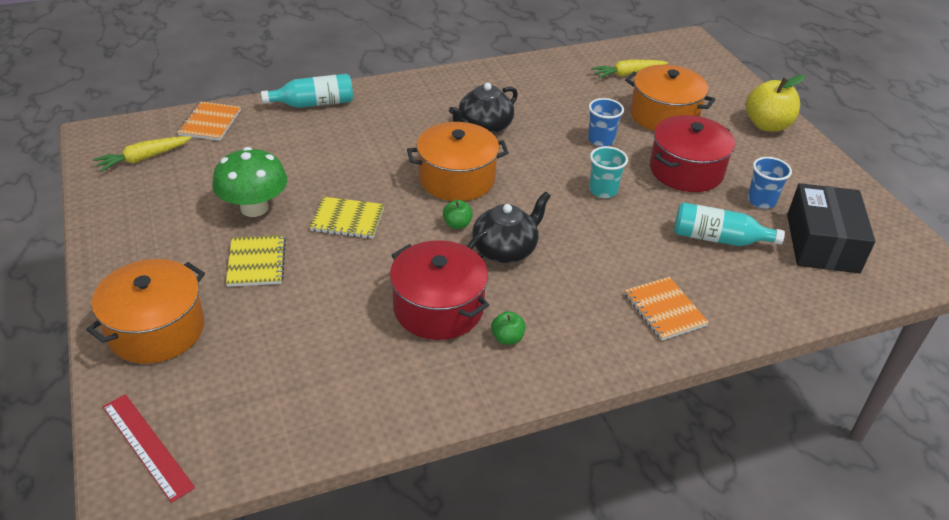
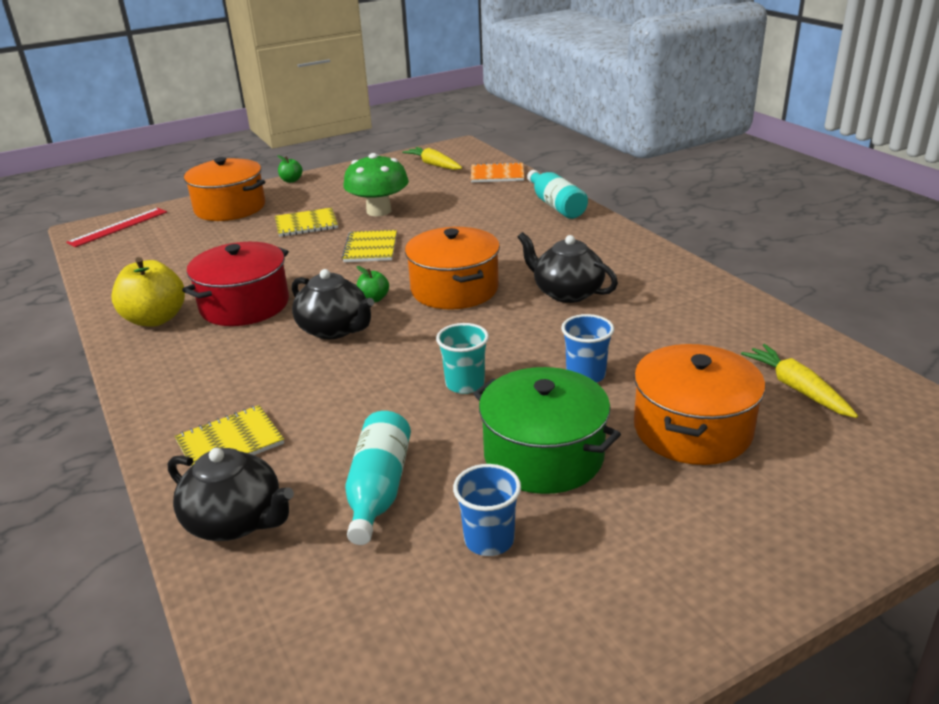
camera: 85 degrees right, 10 degrees down
(507, 338) = (198, 344): green apple -> green apple (291, 180)
(664, 310) = (230, 442): orange notebook -> yellow notebook
(686, 170) = (543, 455): red pot -> green pot
(751, 304) = (236, 521): none -> black teapot
(767, 125) = (748, 557): yellow apple -> yellow apple (155, 319)
(822, 243) = (385, 616): black box -> none

